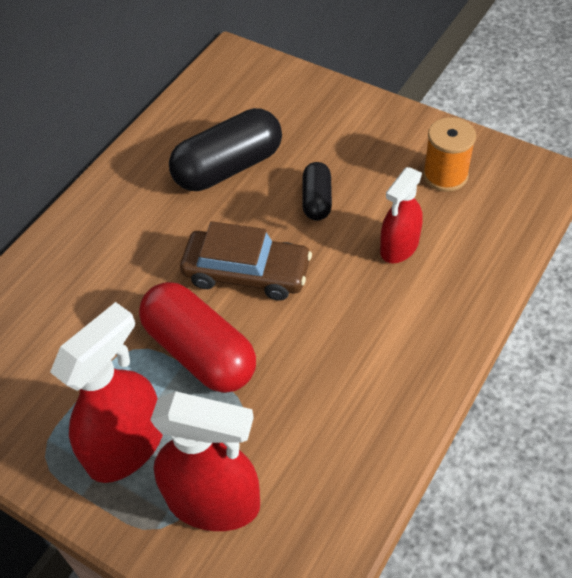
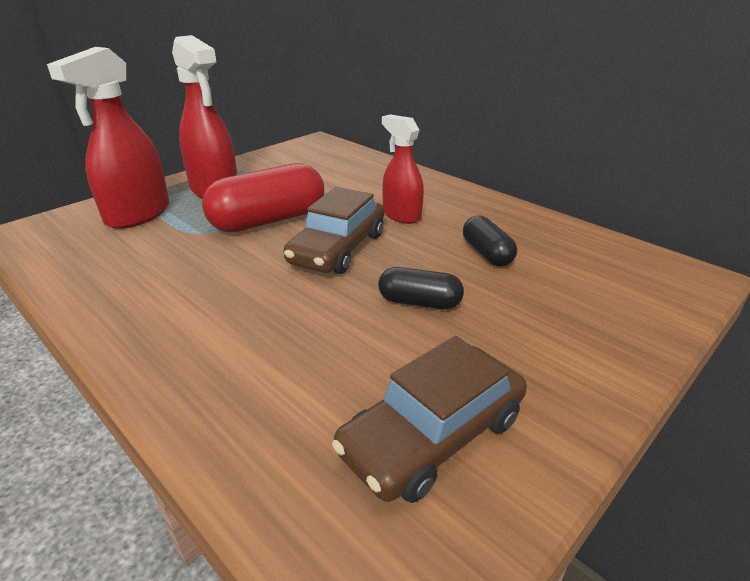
camera: 100 degrees right, 20 degrees down
(228, 167) = (487, 253): black capsule -> black capsule, size x0.54
(399, 247) = (315, 353): red spray bottle -> red spray bottle (401, 215)
(445, 175) = (432, 435): orange spool -> brown car

